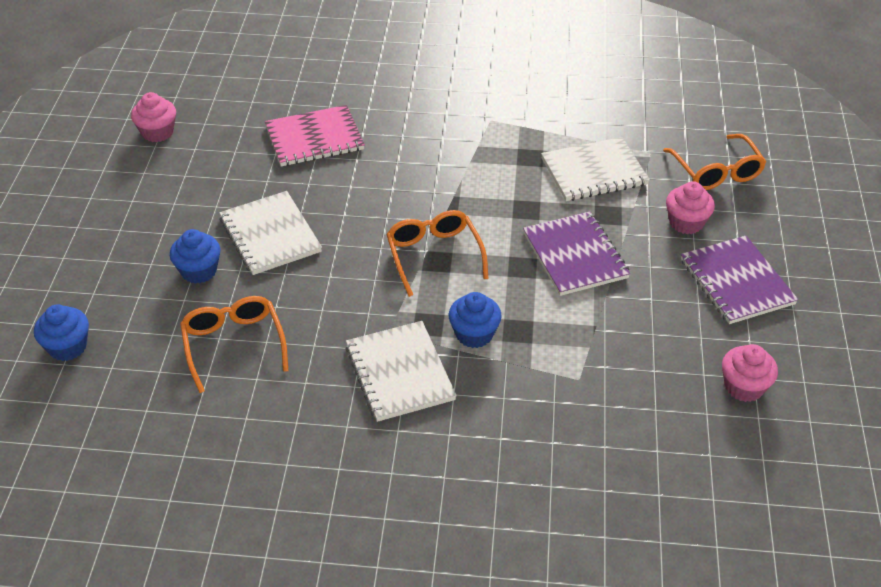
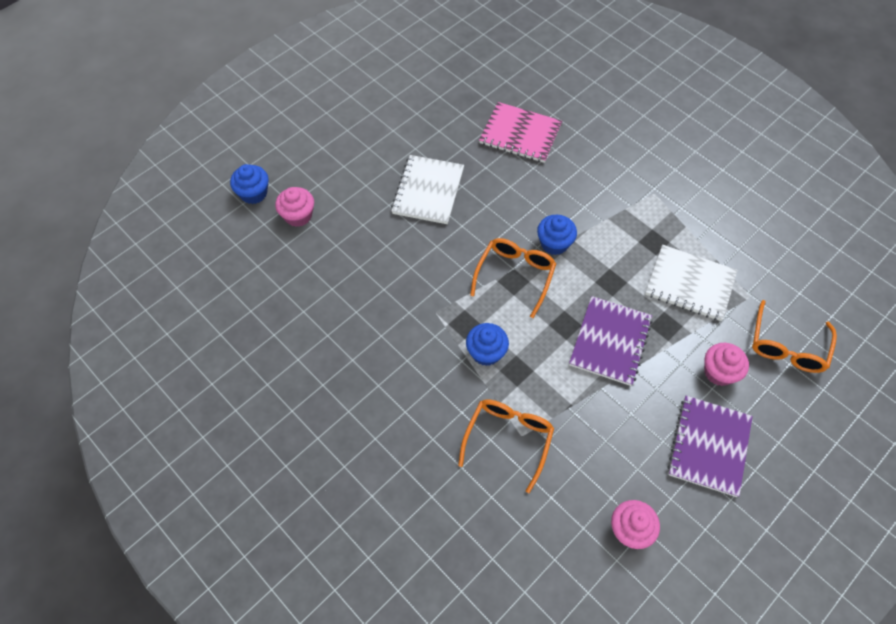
camera: 40 degrees right, 15 degrees up
(157, 132) = (428, 70): pink cupcake -> pink cupcake (298, 216)
(199, 271) = (365, 189): blue cupcake -> blue cupcake (554, 243)
(234, 345) = (340, 255): orange glasses -> orange glasses (508, 439)
(399, 373) = (415, 346): white notebook -> none

